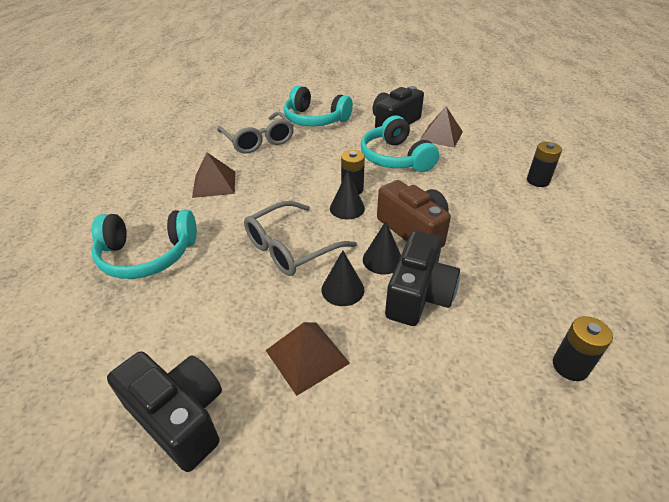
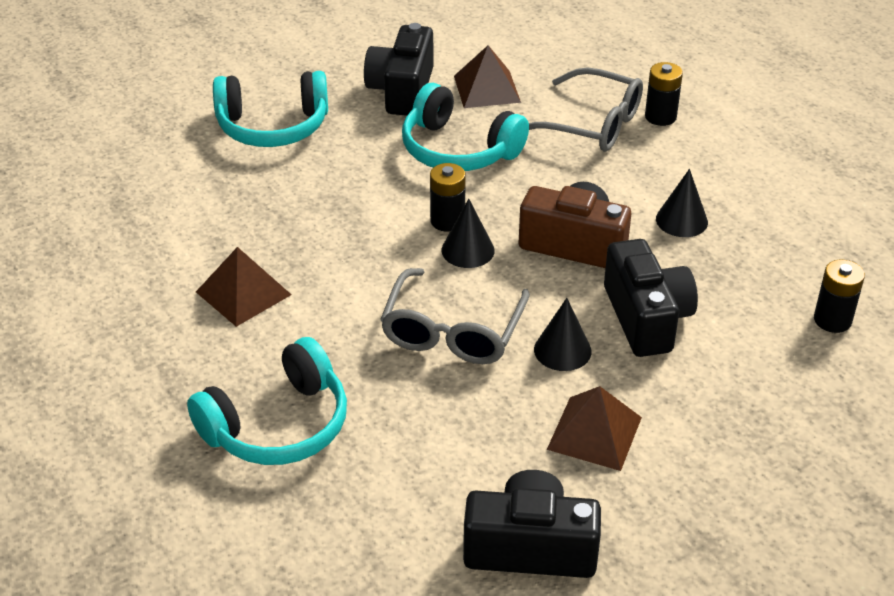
camera: 35 degrees left, 0 degrees up
(258, 140) = (224, 197): grey glasses -> grey glasses (591, 124)
(382, 260) = (573, 297): black cone -> black cone (681, 220)

